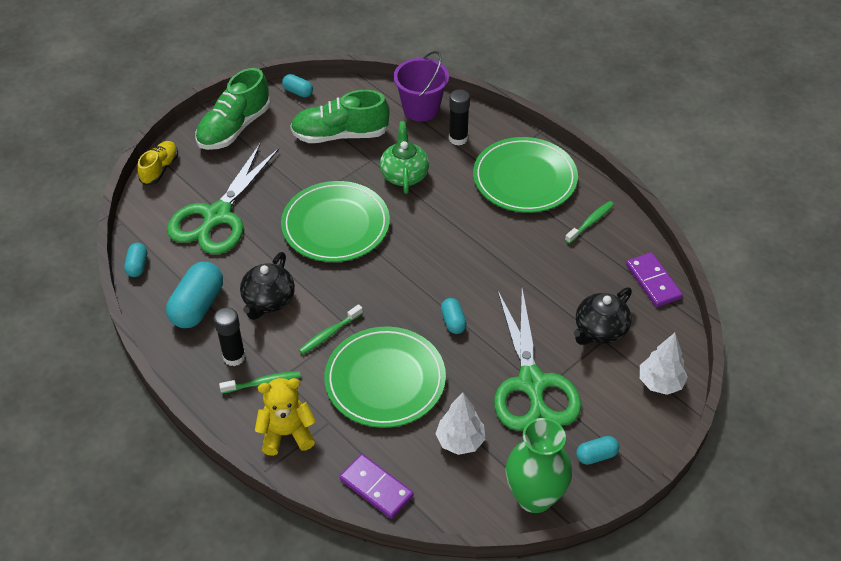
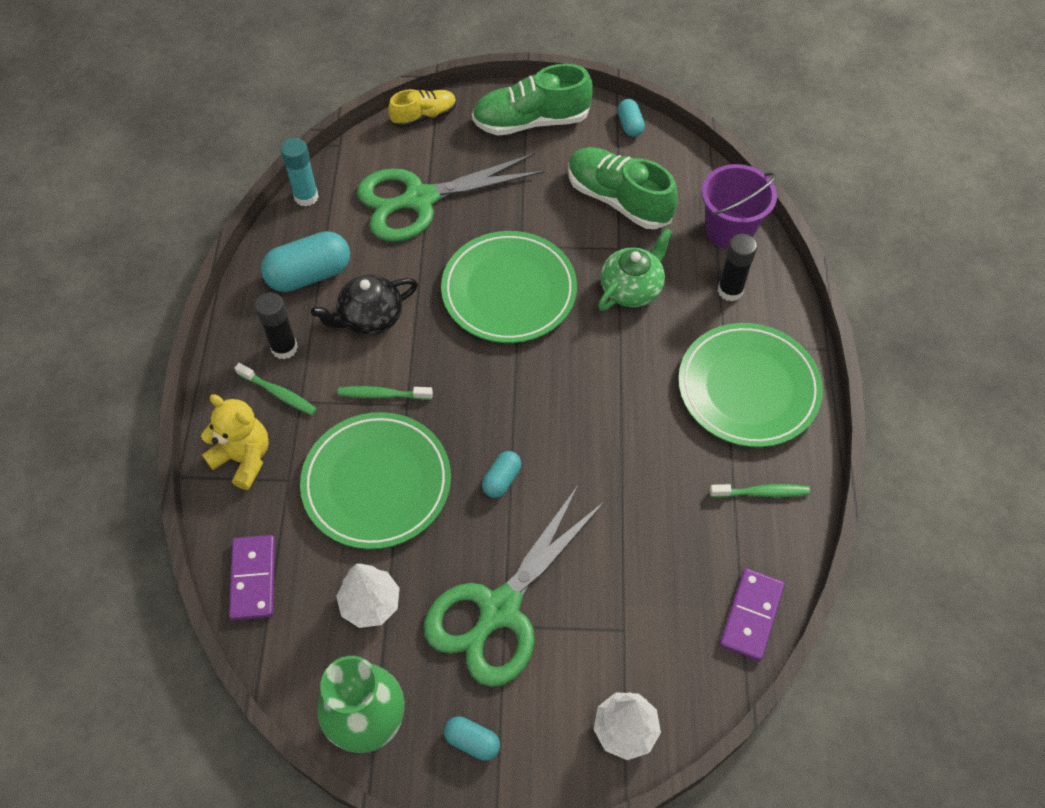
camera: 45 degrees right, 10 degrees up
(137, 266) = (306, 197): turquoise capsule -> turquoise glue stick
(600, 330) = (631, 617): black teapot -> none

